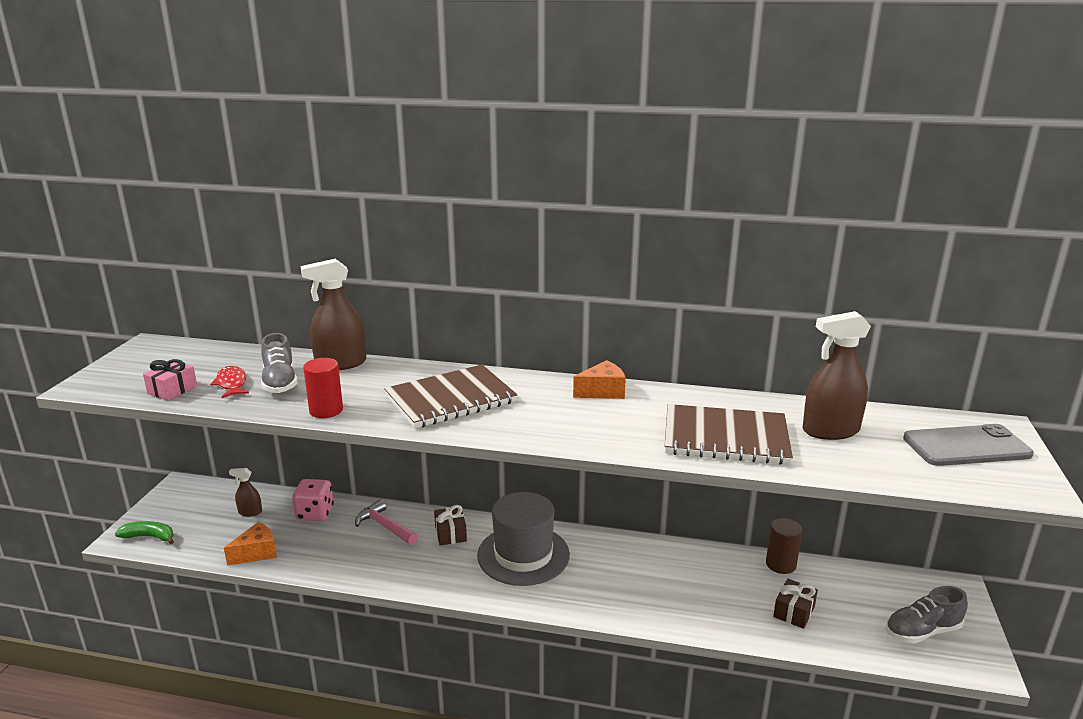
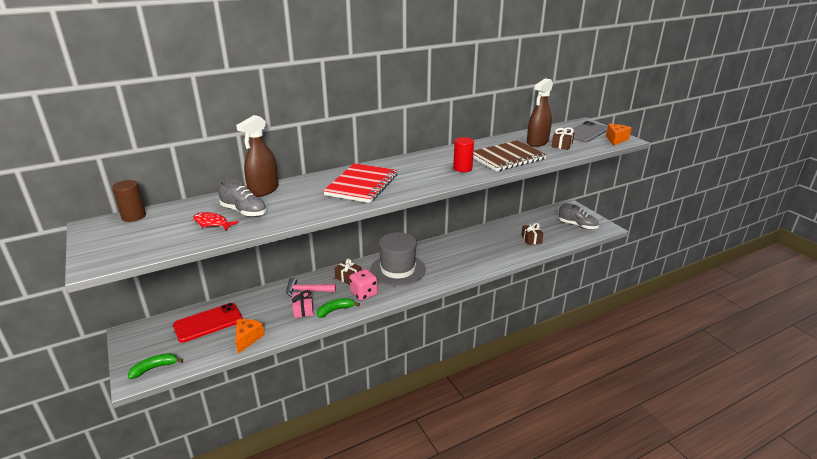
camera: 40 degrees left, 5 degrees up
(172, 390) = (175, 241): pink gift -> pink gift (303, 309)
(250, 512) = (208, 323): brown spray bottle -> red phone
(315, 514) = (254, 304): pink dice -> pink dice (364, 293)
(326, 410) = (303, 213): red cylinder -> red cylinder (462, 168)
(380, 570) = (335, 310): none -> green banana
(450, 399) = (362, 185): brown notebook -> red notebook
(602, 391) = (427, 157): orange cheese -> orange cheese (616, 139)
(780, 564) = (505, 224): brown cylinder -> brown cylinder (134, 216)
(870, 452) = (562, 145): none -> brown gift
(922, 631) = (577, 225): grey shoe -> grey shoe turned 90 degrees counterclockwise

